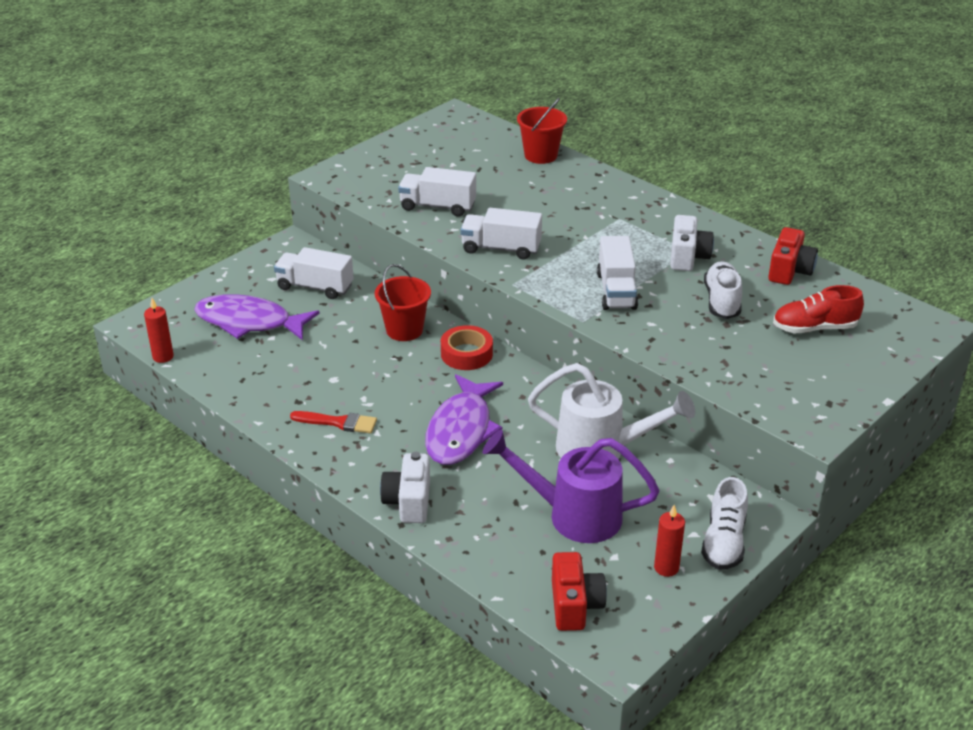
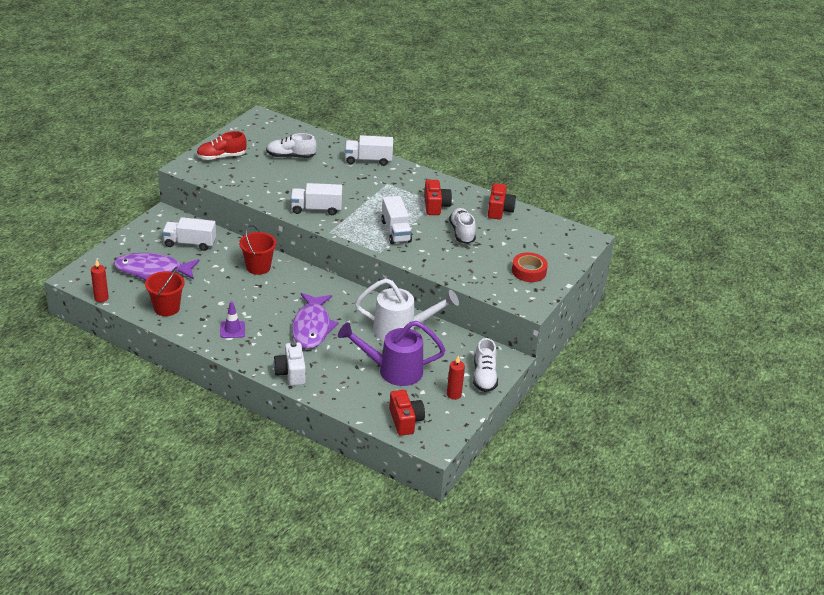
camera: 15 degrees left, 0 degrees up
(338, 422) = (232, 330): red brush -> purple traffic cone
(438, 206) = (267, 183): white truck -> white truck (368, 160)
(466, 354) = (303, 279): red tape -> red tape (529, 271)
(484, 171) = (291, 156): none -> white shoe
(540, 155) = (326, 143): red bucket -> red bucket (166, 308)
(687, 257) = (435, 206): white camera -> red camera
(814, 328) = (520, 245): red shoe -> red shoe (221, 157)

